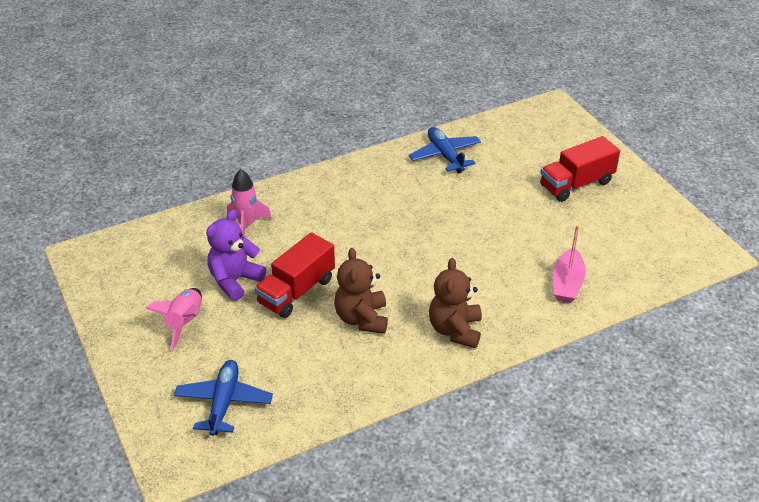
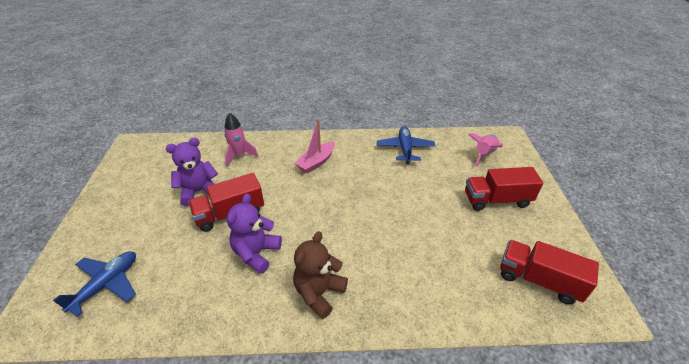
camera: 25 degrees right, 0 degrees up
(185, 322) = (142, 210): pink rocket -> pink rocket (484, 154)
(362, 318) = (256, 253): brown teddy bear -> purple teddy bear
(567, 283) = (442, 286): pink boat -> pink boat (316, 162)
(650, 248) = (538, 280): none -> red truck

